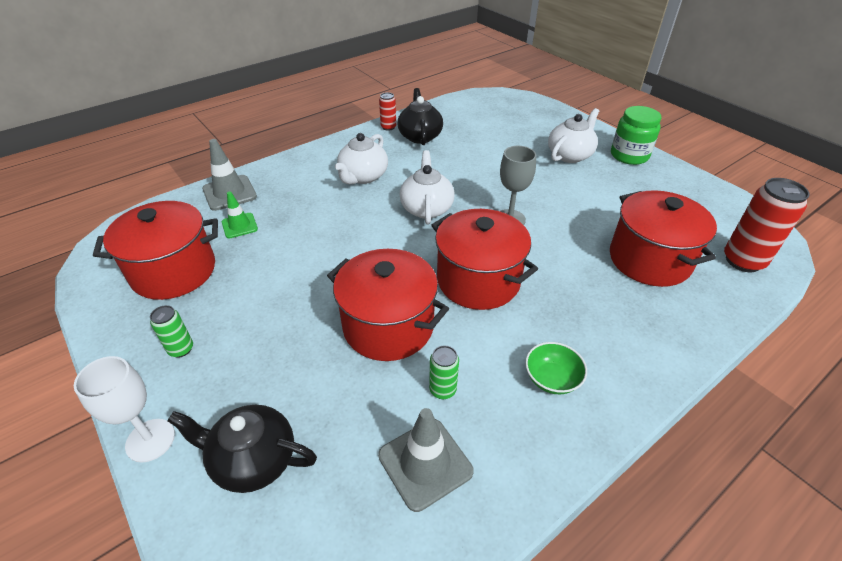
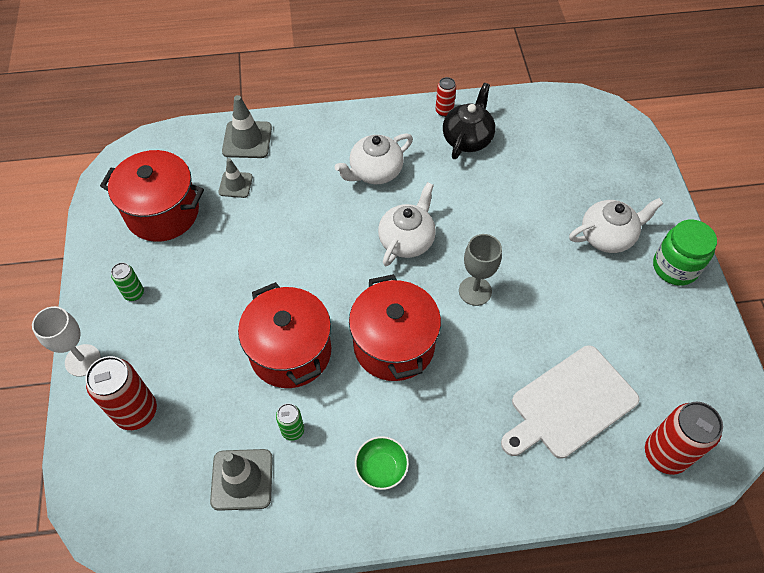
camera: 30 degrees right, 15 degrees up
(239, 226) = (235, 184): green traffic cone -> grey traffic cone
(253, 460) = (136, 411): black teapot -> red can
(649, 260) = (570, 404): red pot -> white cutting board

